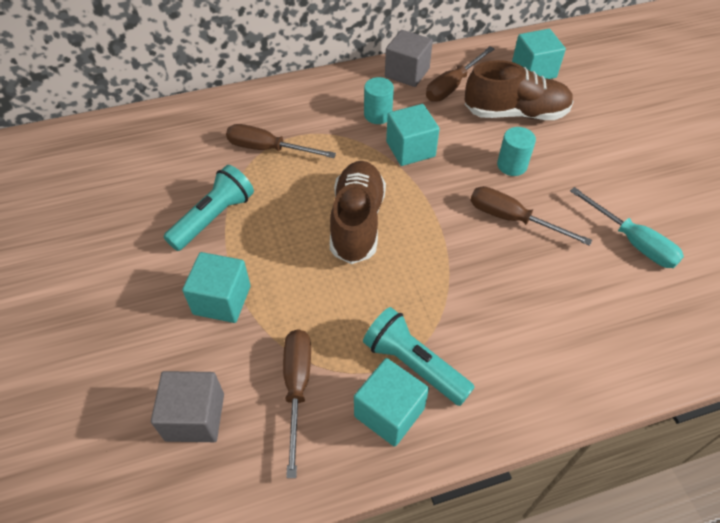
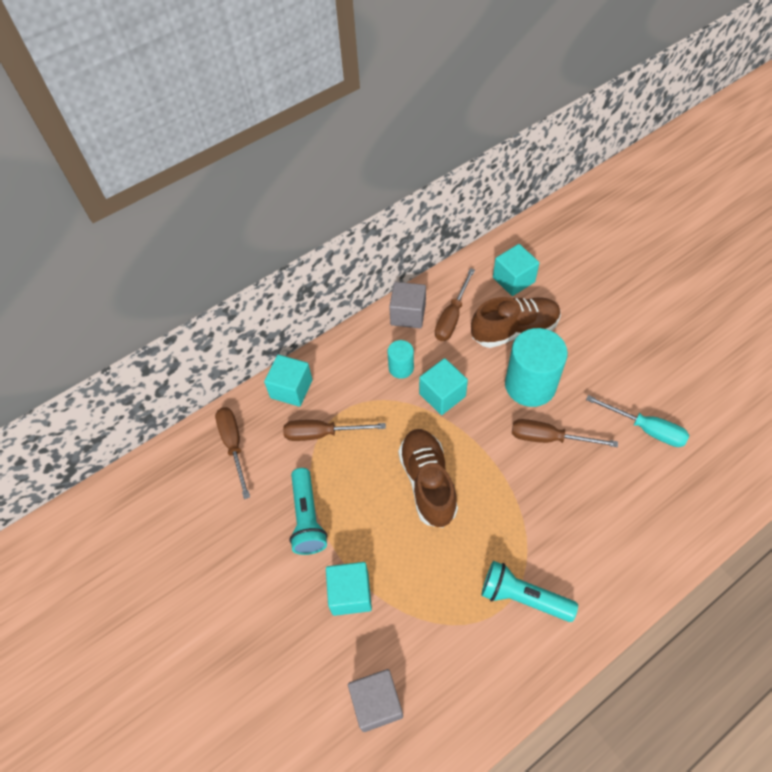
camera: 15 degrees left, 5 degrees up
(214, 218) = (307, 518): turquoise flashlight -> turquoise flashlight turned 150 degrees clockwise
(297, 388) = (444, 649): brown screwdriver -> brown screwdriver (234, 445)
(389, 412) = (520, 644): turquoise cube -> turquoise cube (291, 389)
(512, 165) = (530, 385): turquoise cylinder -> turquoise cylinder, size x1.97

